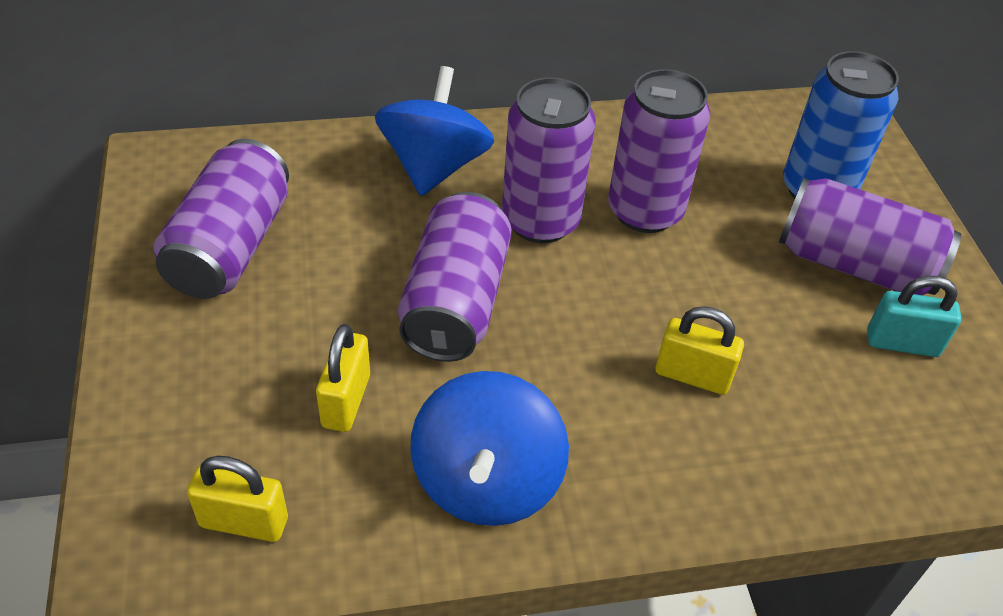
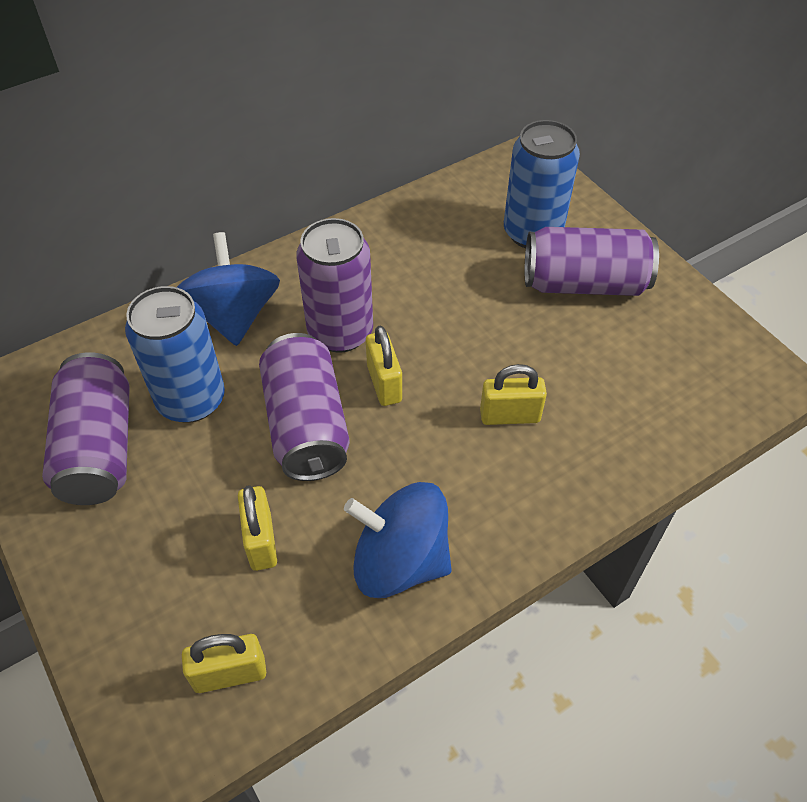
camera: 20 degrees left, 5 degrees up
(347, 233) = (191, 400): none -> blue can
(486, 481) = (400, 561): blue spinning top -> blue spinning top turned 120 degrees clockwise
(563, 290) = (384, 383): none -> yellow padlock
(645, 211) = (415, 295): purple can -> none
(902, 343) = (641, 333): turquoise padlock -> none

